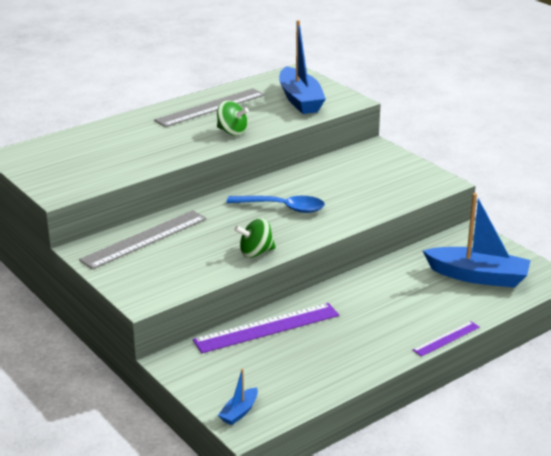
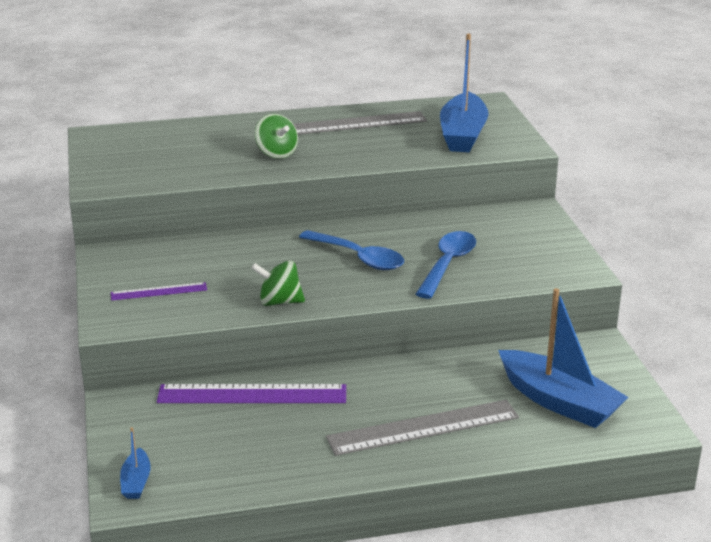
camera: 25 degrees right, 0 degrees up
(144, 239) = (176, 257): grey ruler -> grey ruler (423, 427)
(232, 132) = (348, 156): green spinning top -> green spinning top (276, 153)
(239, 412) = (136, 482): blue boat -> blue boat turned 60 degrees counterclockwise
(350, 198) = (448, 264): none -> blue spoon
(446, 338) = (450, 467): purple ruler -> purple ruler (159, 291)

